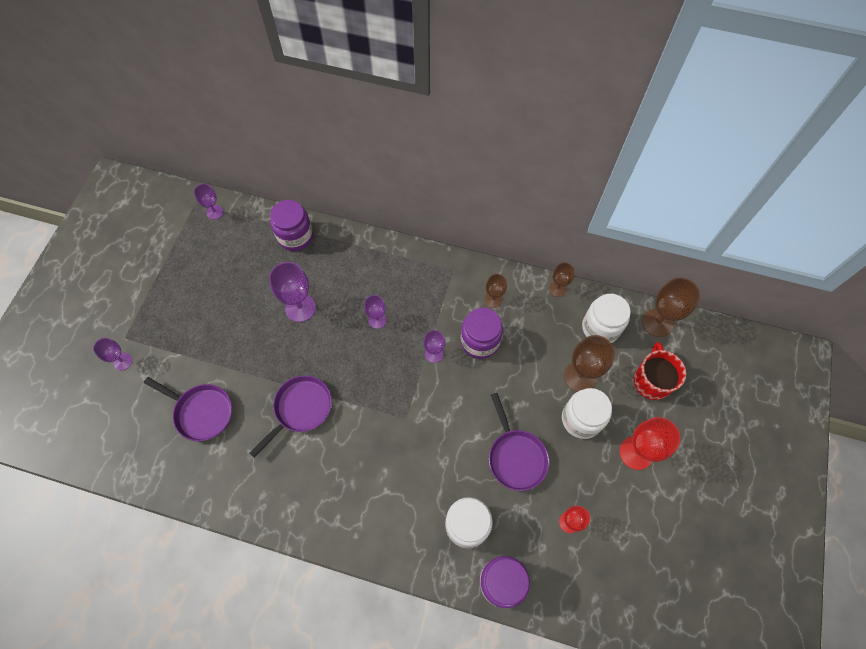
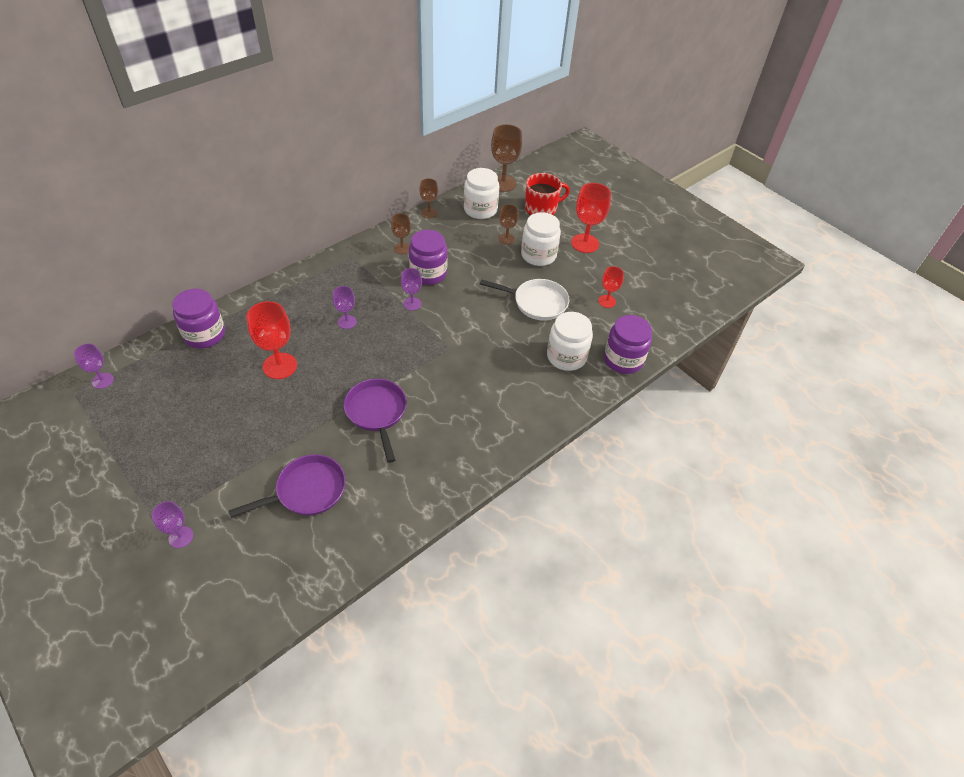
camera: 60 degrees left, 15 degrees down
(300, 308) = (280, 366): purple goblet -> red goblet
(515, 457) = (536, 302): purple pan -> white pan
(579, 376) = (506, 239): brown goblet -> brown goblet, size x0.58
(651, 381) = (541, 209): red mug -> red mug turned 120 degrees clockwise

